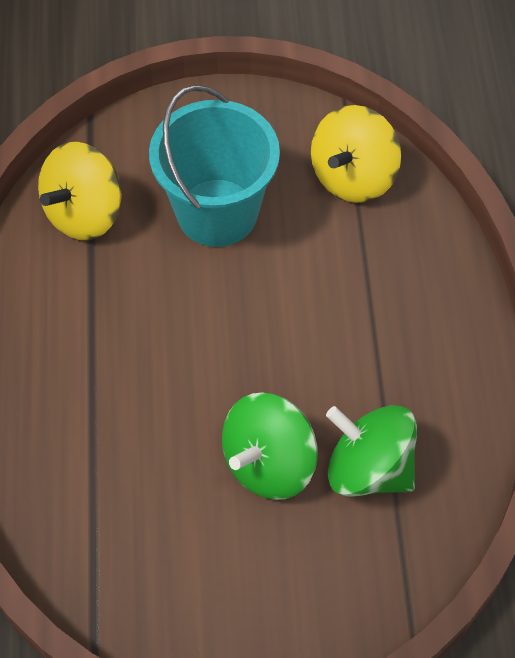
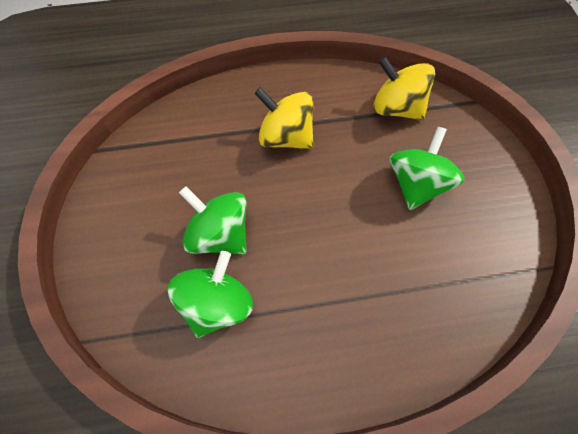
camera: 85 degrees right, 5 degrees up
(217, 213) = (416, 184): turquoise bucket -> green spinning top
(353, 177) = (476, 278): yellow spinning top -> yellow spinning top (286, 137)

